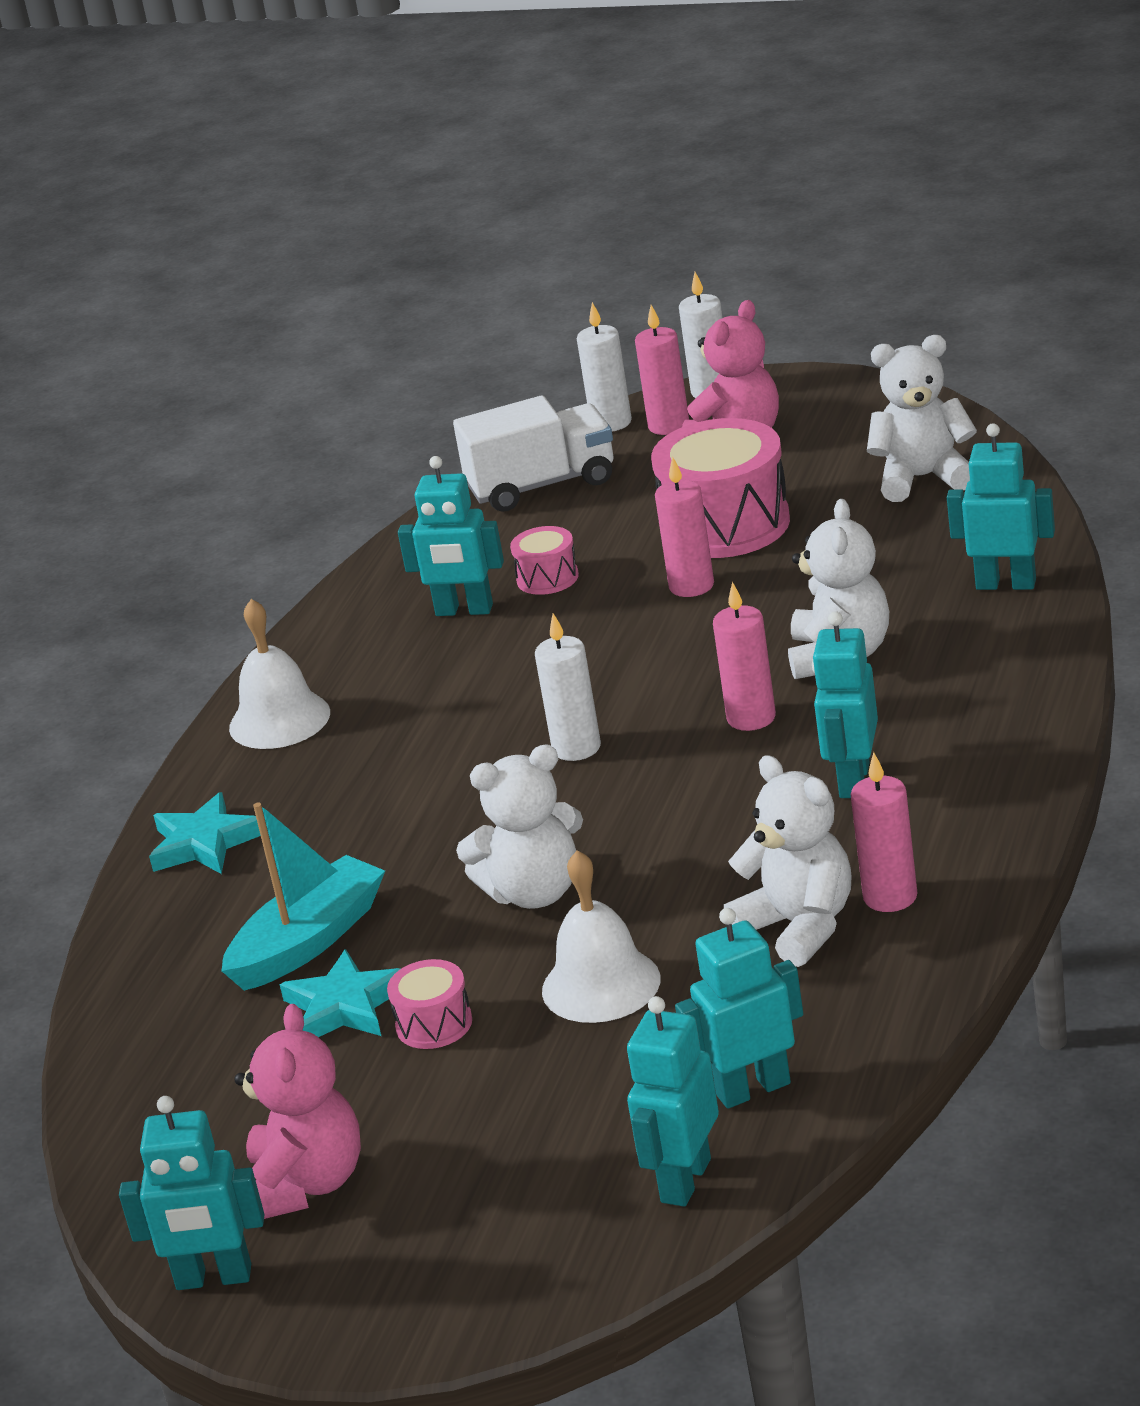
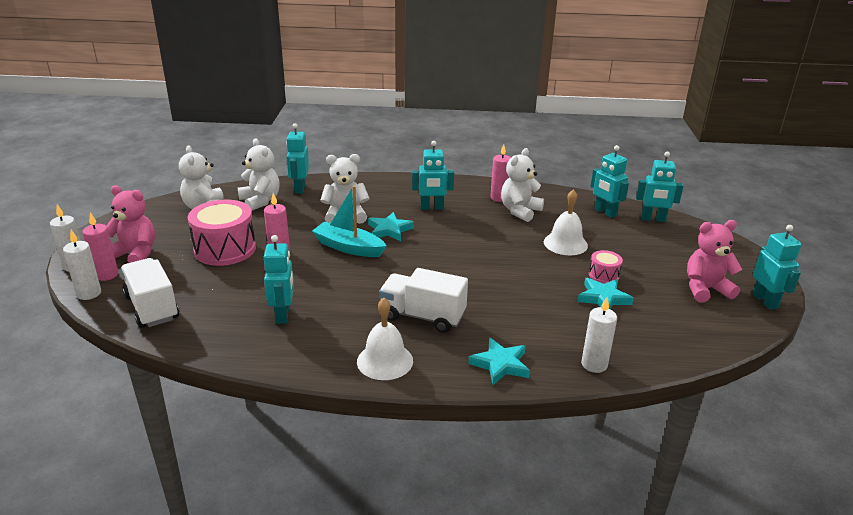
camera: 110 degrees left, 0 degrees up
(309, 941) = (565, 315): turquoise boat -> turquoise boat (349, 247)
(389, 760) = (422, 316): none -> white truck
(534, 892) = (515, 264): white teddy bear -> white teddy bear (260, 201)
(547, 578) = (257, 293): pink drum -> none
(576, 748) = (411, 266): white candle -> white candle (594, 364)
(751, 718) = (389, 230): pink candle -> turquoise star

